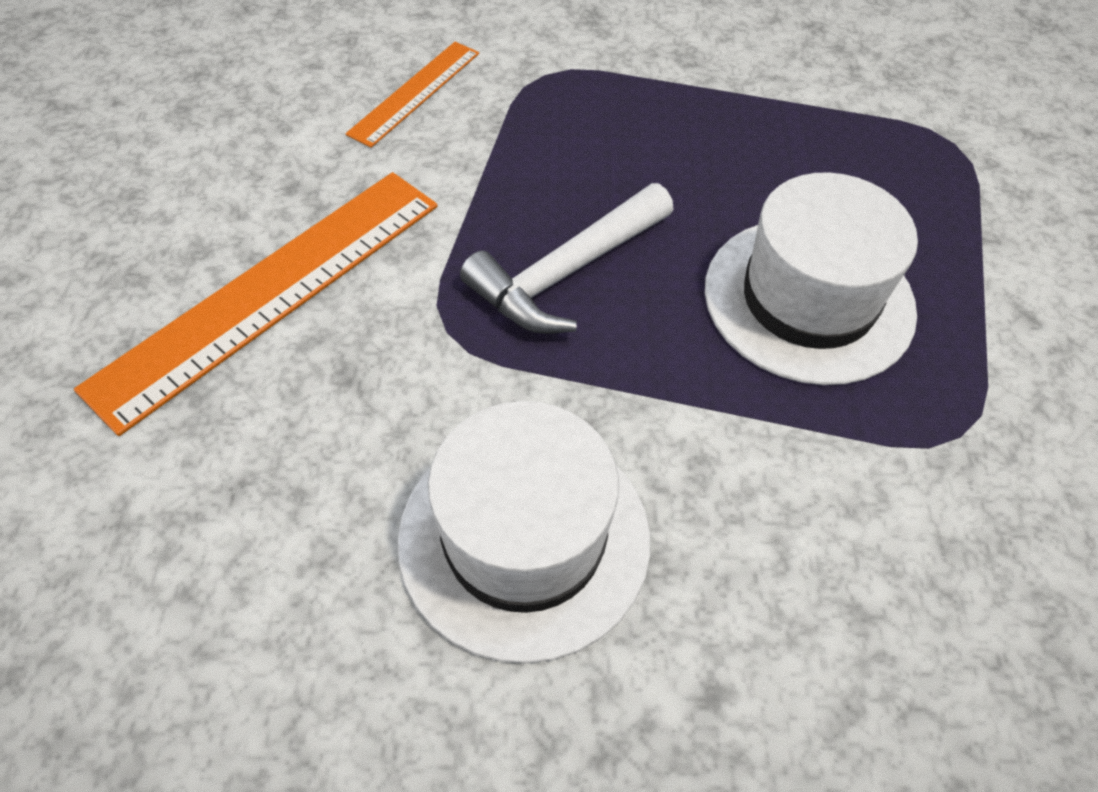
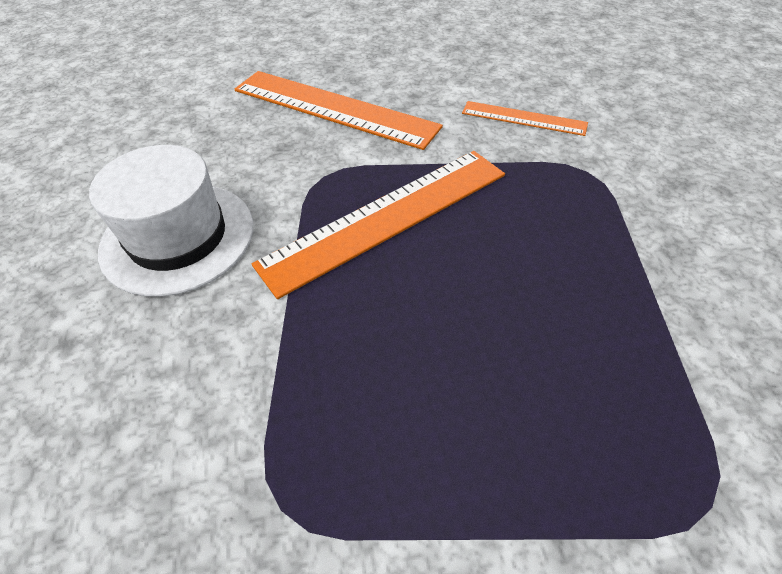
camera: 80 degrees right, 5 degrees down
(565, 273) = (387, 218): white hammer -> orange ruler
(808, 299) = (410, 370): white hat -> none

